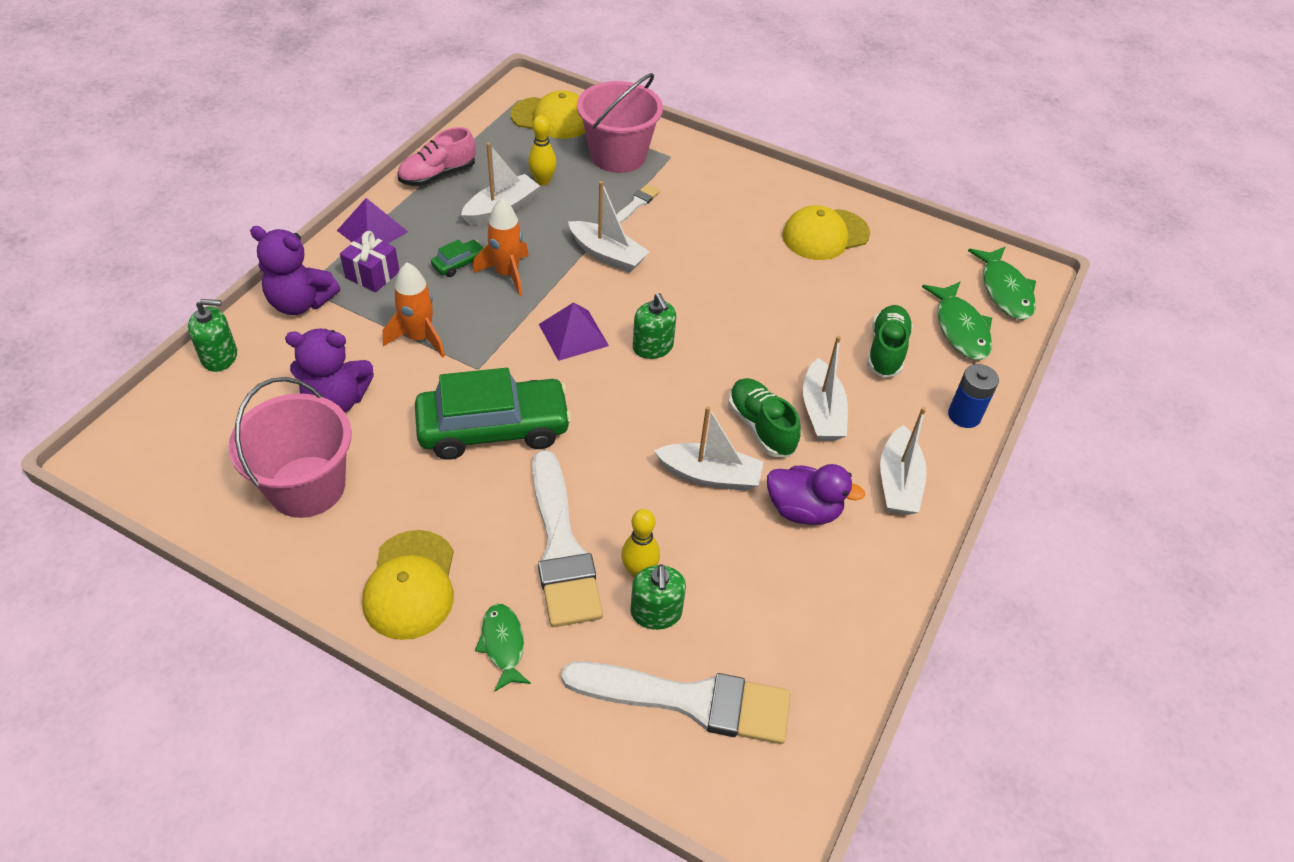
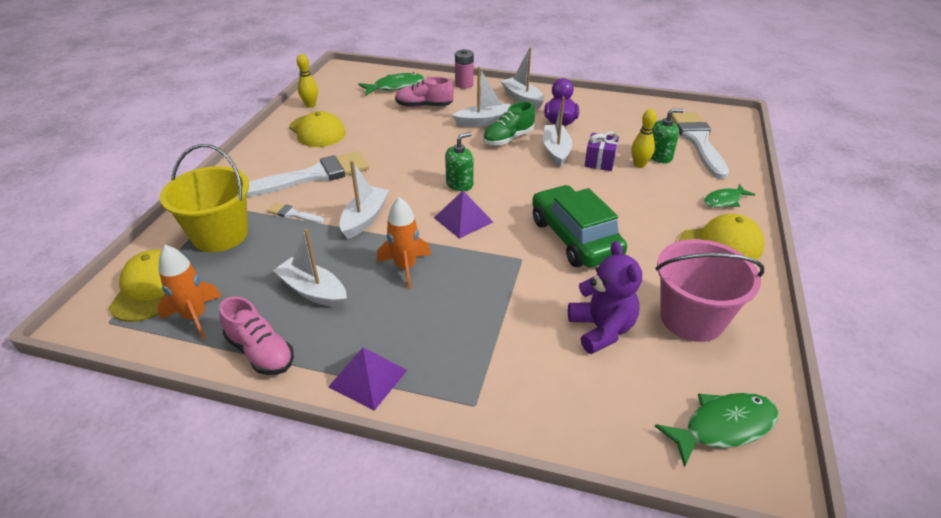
camera: 100 degrees left, 10 degrees down
(219, 357) = (601, 438): green soap dispenser -> none
(300, 303) = (497, 400): purple teddy bear -> none
(372, 275) = (436, 356): purple gift -> purple gift (599, 162)
(419, 338) = (505, 300): orange rocket -> orange rocket (195, 317)
(459, 263) = (401, 300): green car -> none
(543, 181) = (265, 273): yellow bowling pin -> yellow bowling pin (310, 105)
(561, 547) = (646, 192): white brush -> white brush (313, 176)
(618, 155) = (220, 235): pink bucket -> yellow bucket
(886, 351) = (424, 106): green shoe -> pink shoe
(898, 482) = (522, 99): white boat -> white boat turned 120 degrees counterclockwise
(964, 415) = (464, 84): blue battery -> pink battery
(1004, 291) = (357, 76): green fish -> green fish (723, 427)

